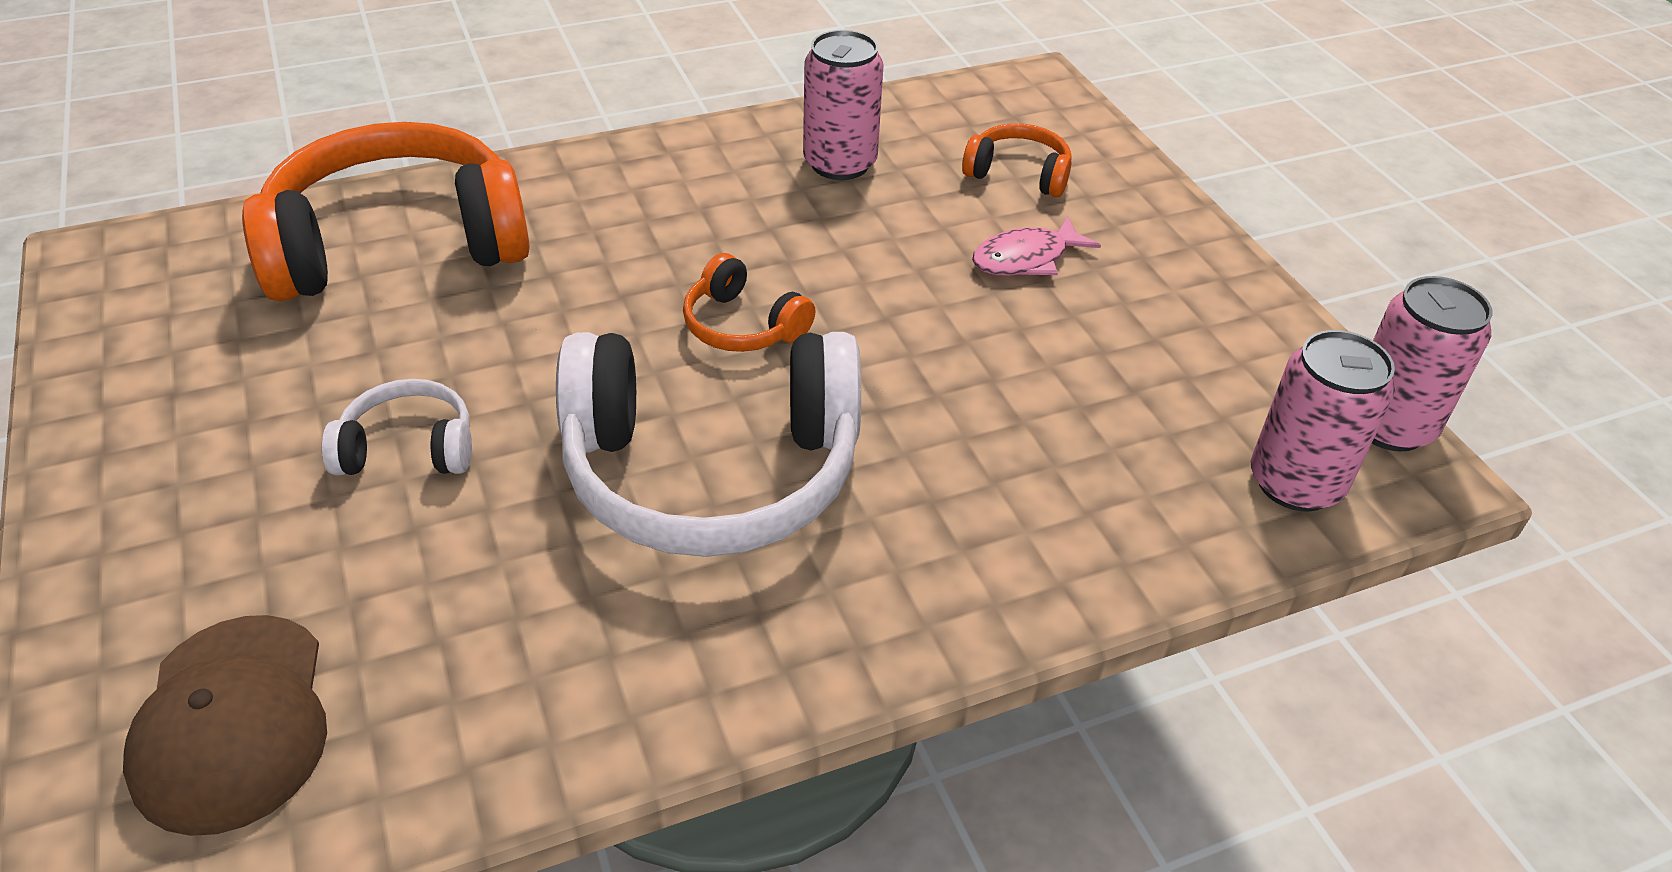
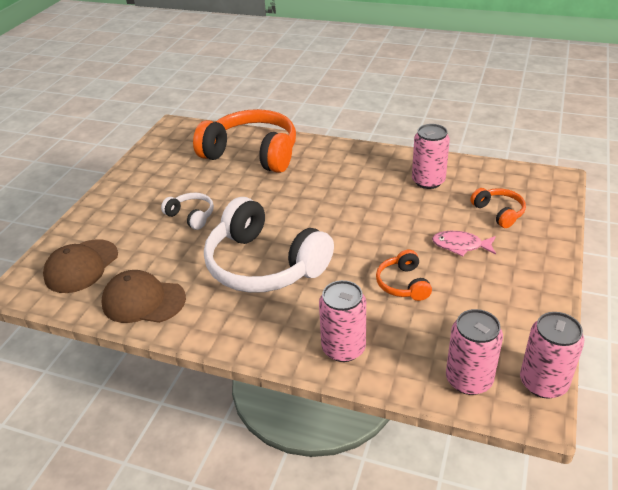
camera: 45 degrees right, 5 degrees down
(519, 705) = (143, 301): none -> brown cap
(743, 326) = (326, 223): orange headphones -> orange headphones (403, 284)
(1054, 550) = (343, 348): none -> pink can

